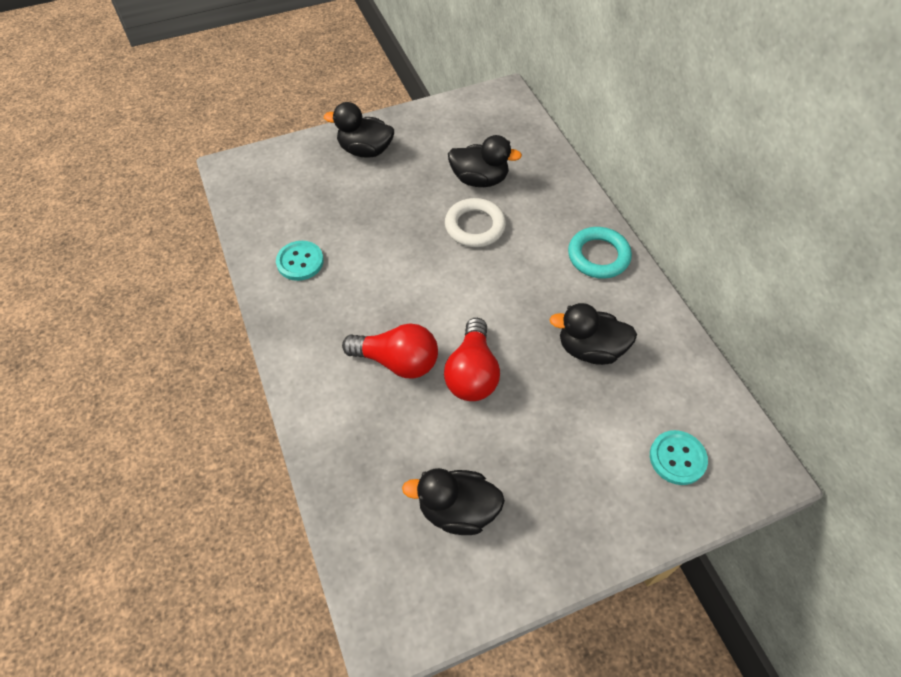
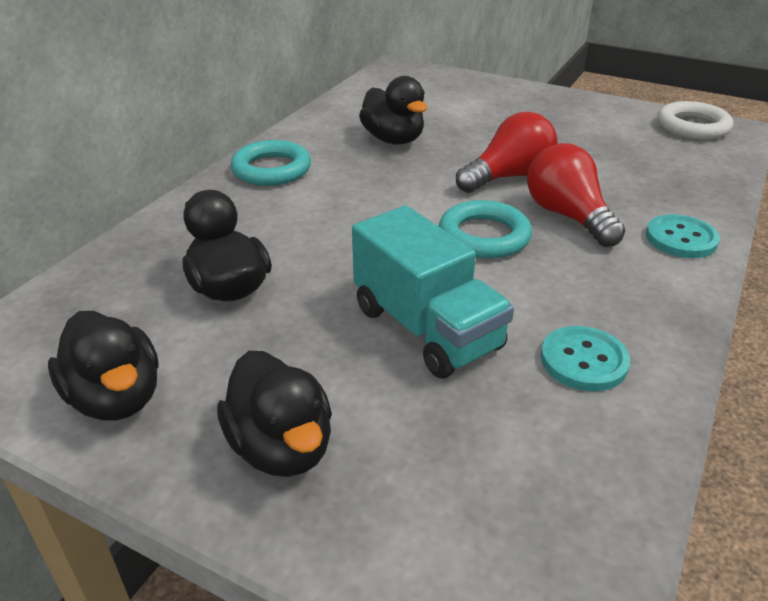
camera: 130 degrees left, 20 degrees down
(378, 226) = (426, 328): none -> turquoise truck
(421, 302) = (484, 236): none -> turquoise ring
(457, 510) = (620, 138): black duck -> black duck (116, 398)
(475, 226) = (323, 254): white ring -> white ring (692, 126)
(677, 458) = (435, 89): turquoise button -> turquoise button (681, 239)

